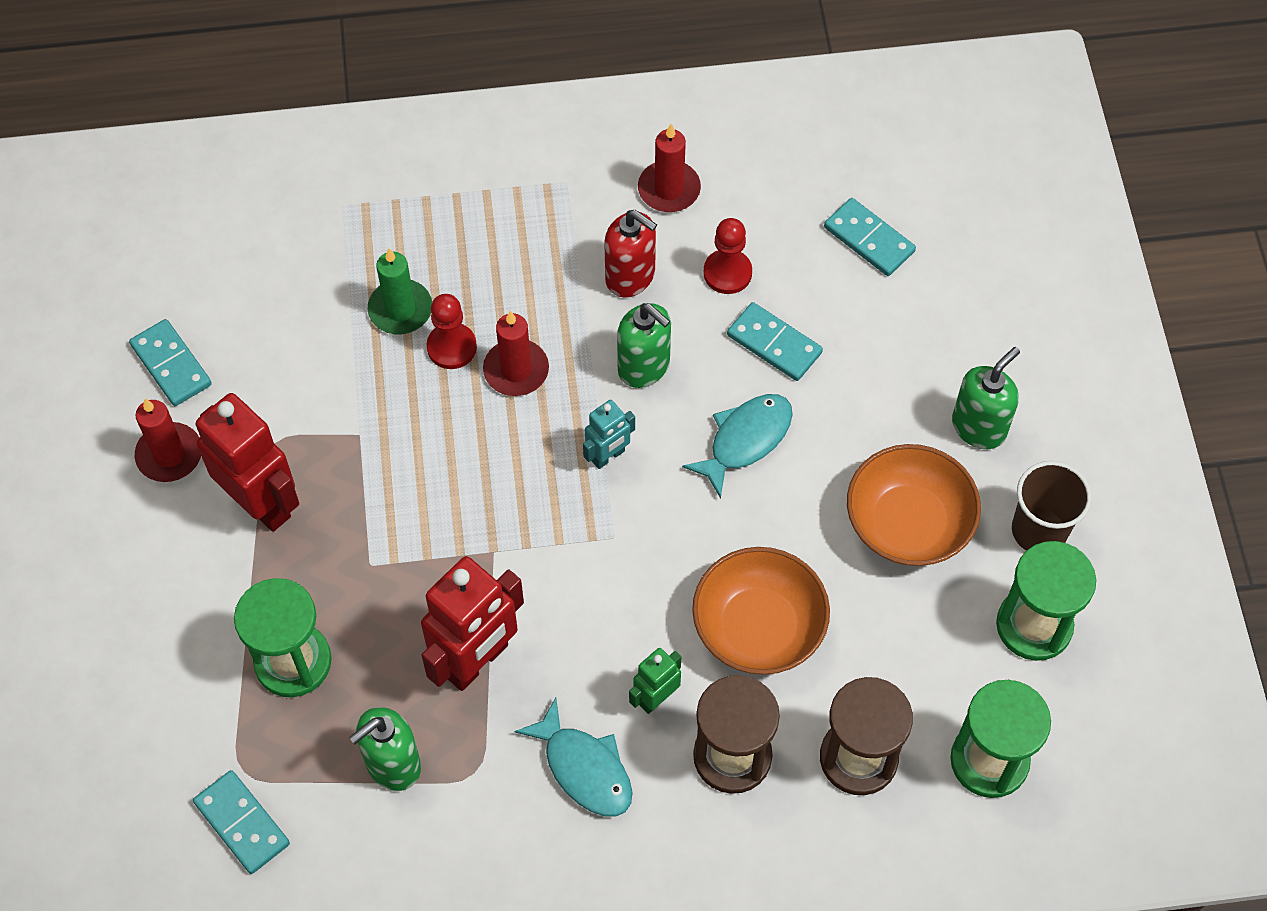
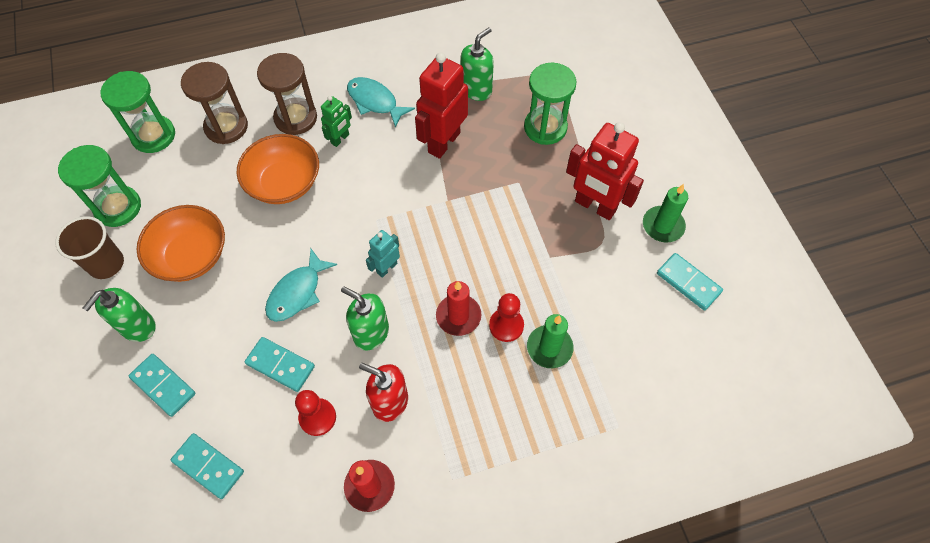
camera: 170 degrees right, 0 degrees up
(169, 455) = (663, 226): red candle -> green candle
(242, 823) = (544, 55): turquoise domino -> turquoise domino (163, 386)

